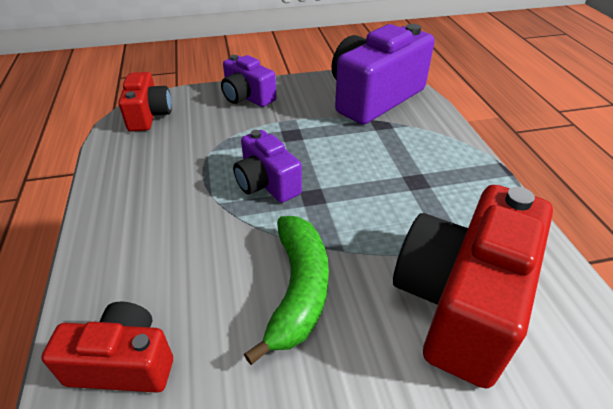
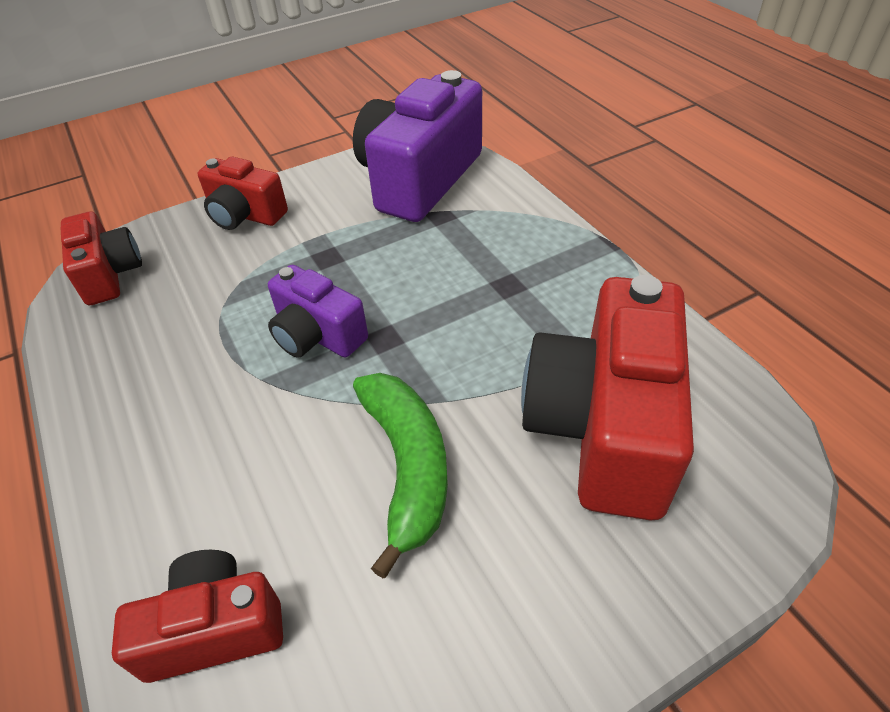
camera: 15 degrees left, 5 degrees up
(247, 97) = (245, 215): purple camera -> red camera

